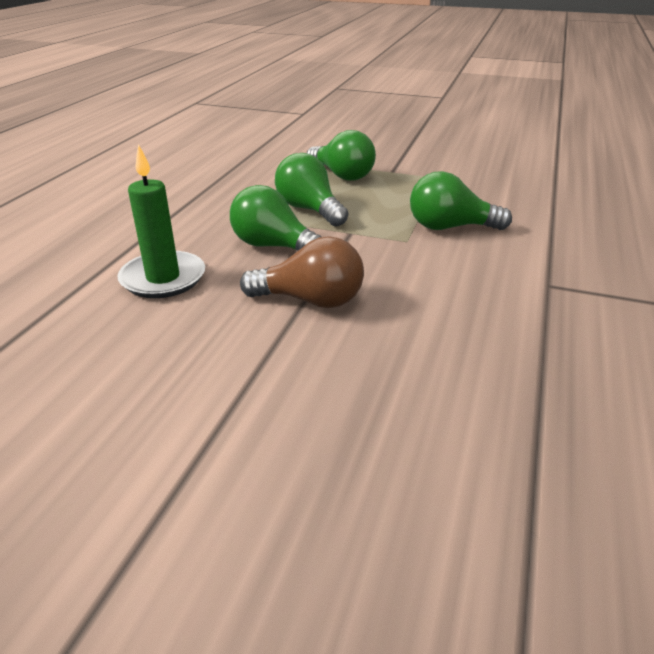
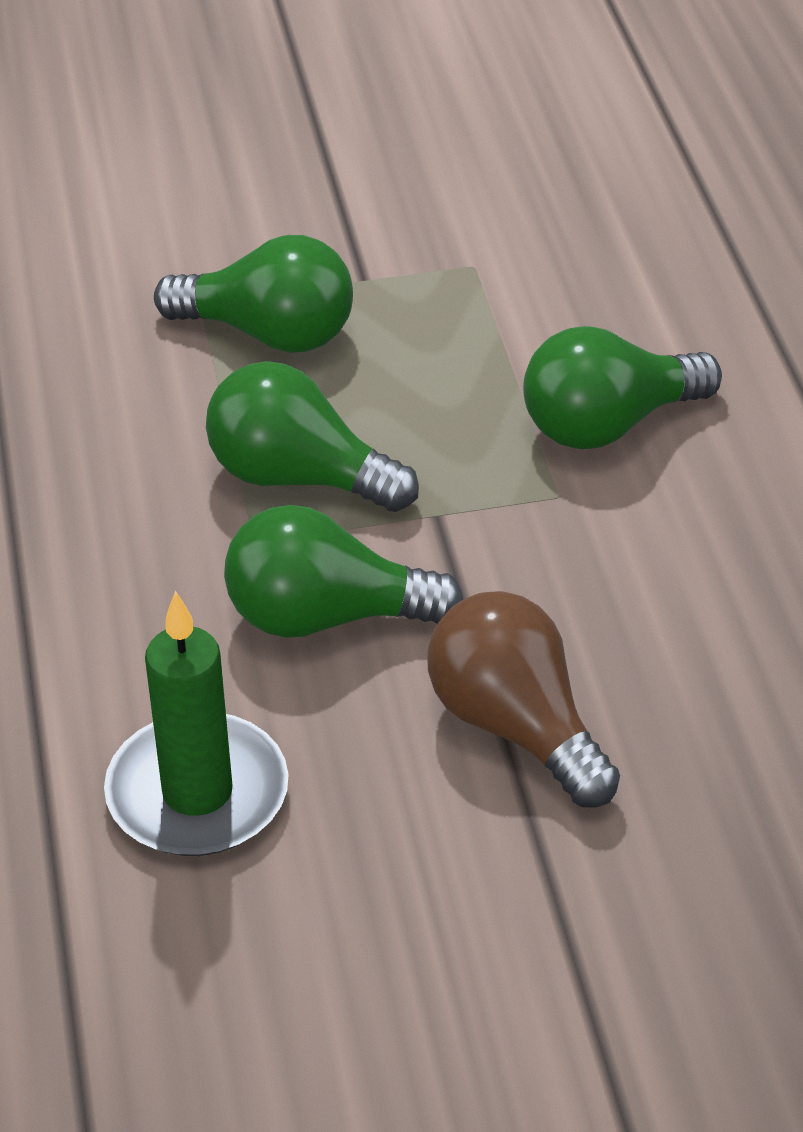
camera: 30 degrees left, 10 degrees up
(311, 300) = (515, 726): brown light bulb -> brown light bulb turned 105 degrees counterclockwise

